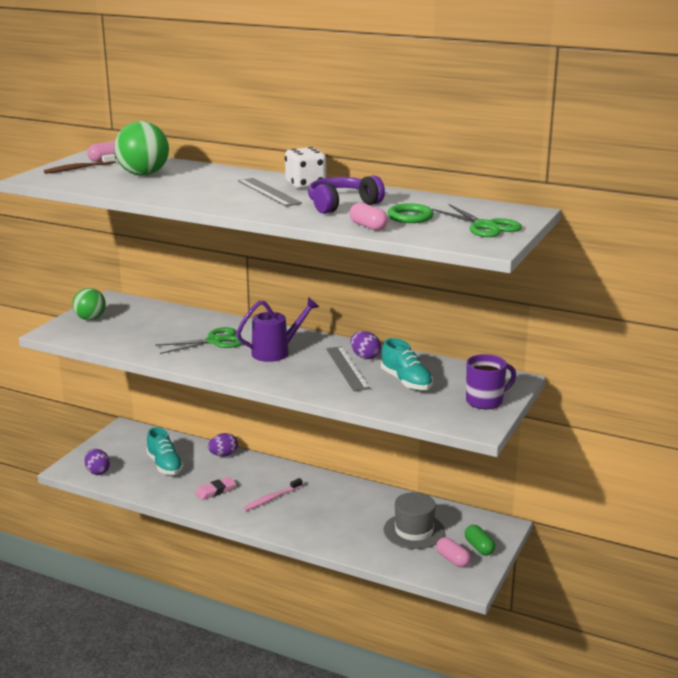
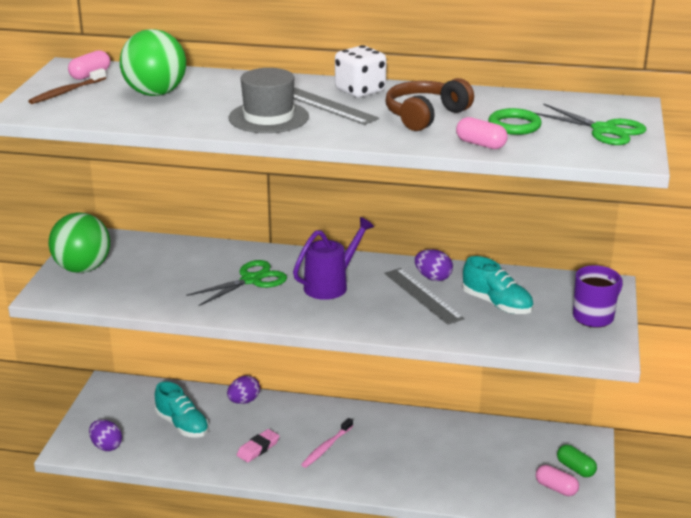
camera: 15 degrees left, 5 degrees up
(90, 319) = (82, 268): green ball -> green ball, size x1.52
(342, 205) = (425, 116): purple headphones -> brown headphones
(414, 531) = (499, 461): grey hat -> grey hat (268, 117)

